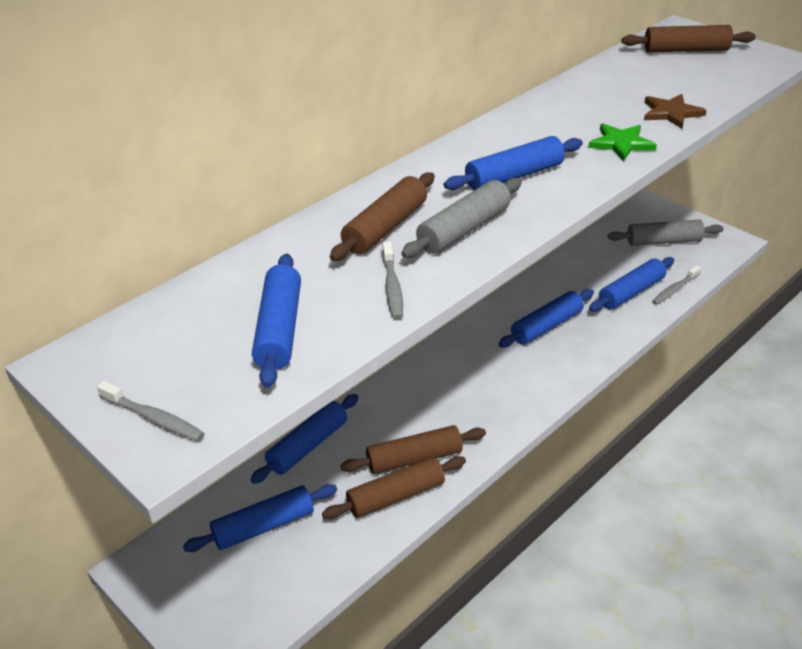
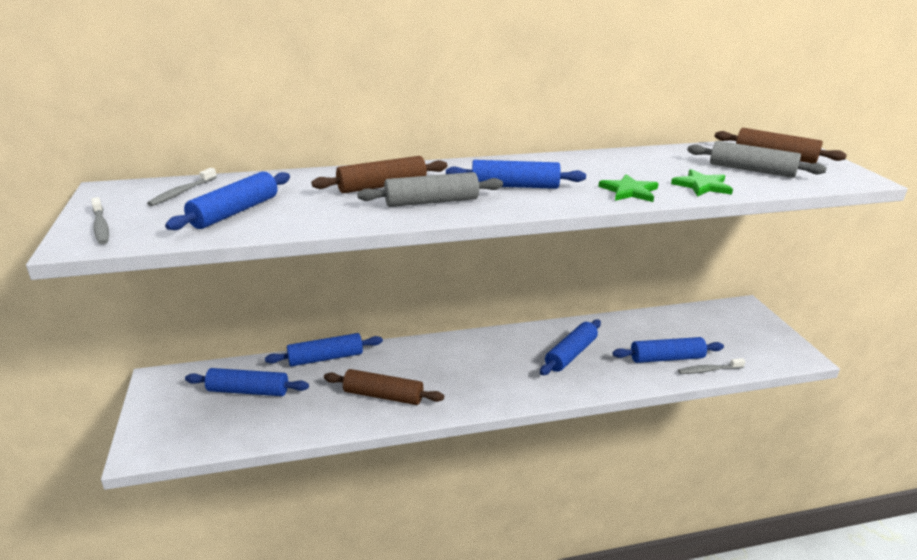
camera: 30 degrees right, 10 degrees down
(392, 287) = (335, 214): grey toothbrush -> grey toothbrush (182, 192)
(396, 496) = (346, 412): brown rolling pin -> none
(546, 326) = (571, 354): blue rolling pin -> blue rolling pin turned 45 degrees counterclockwise
(663, 241) = (733, 334): grey rolling pin -> grey rolling pin (751, 170)
(671, 113) = (702, 186): brown star -> green star

